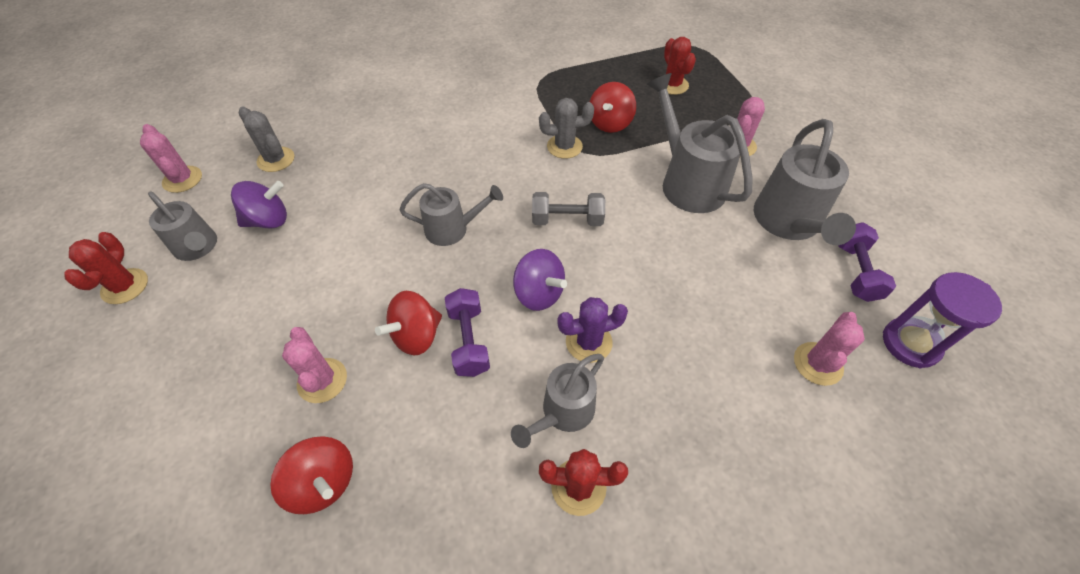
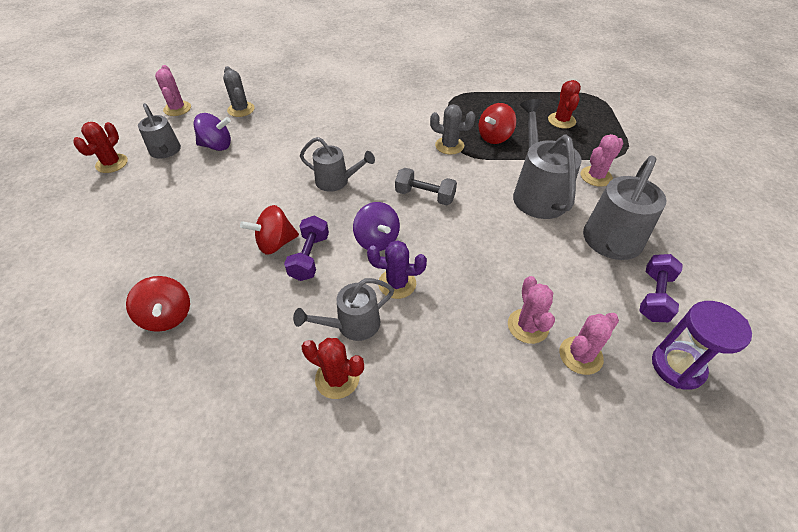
camera: 20 degrees right, 5 degrees down
(322, 380) = (199, 253): pink cactus -> pink cactus (528, 326)

